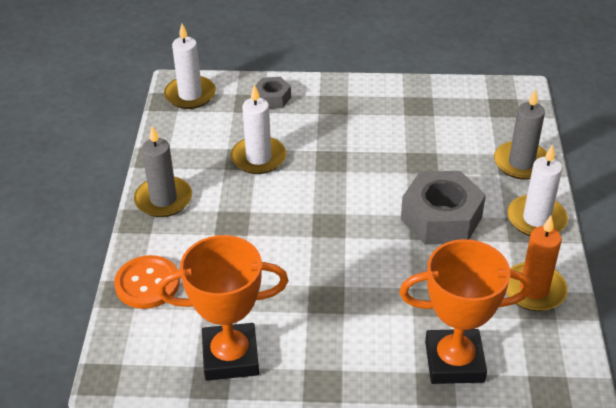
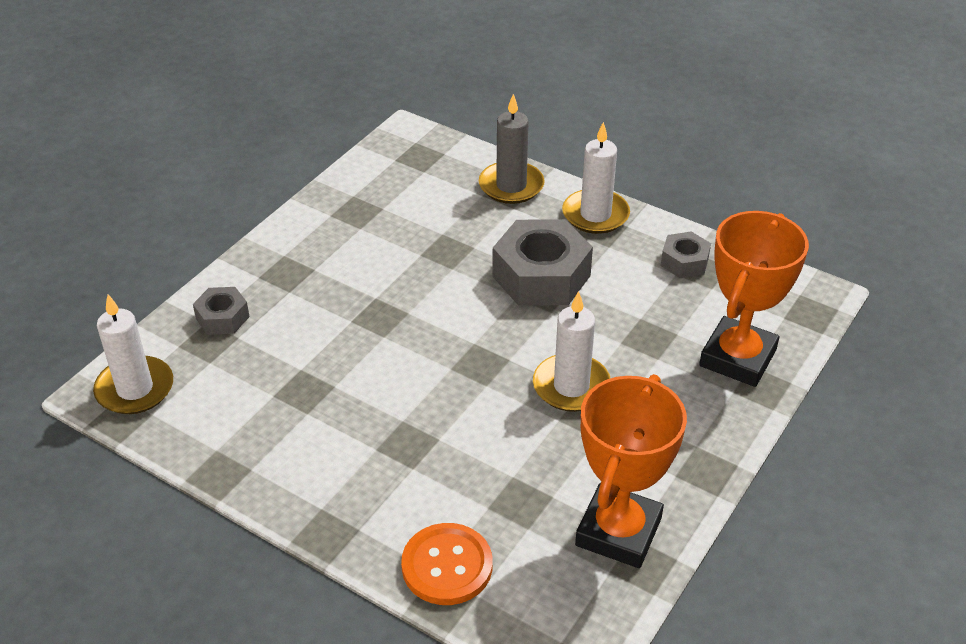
camera: 60 degrees left, 0 degrees up
(163, 199) = (310, 493): grey candle -> none
(258, 158) = (318, 374): white candle -> white candle (571, 386)
(534, 290) = (684, 262): orange candle -> grey nut

